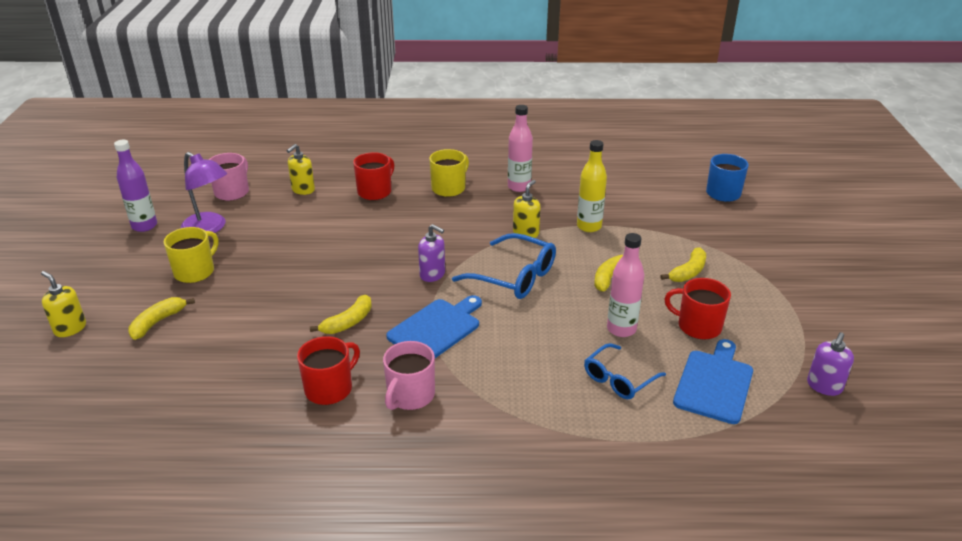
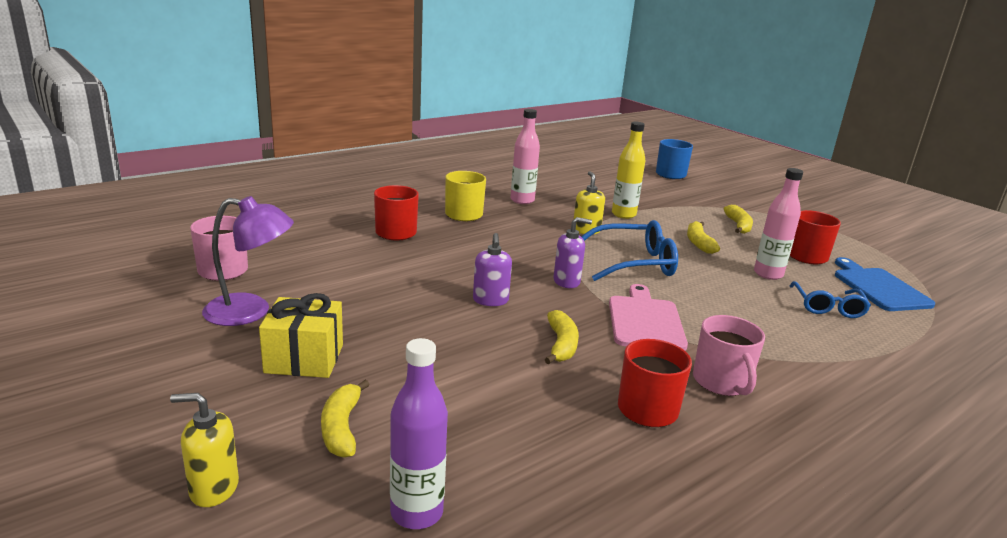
camera: 40 degrees left, 10 degrees down
(144, 226) = (146, 334): purple bottle -> purple bottle (416, 513)
(195, 271) = (304, 358): yellow mug -> yellow gift
(303, 190) = (312, 248): yellow soap dispenser -> none
(436, 328) = (645, 321): blue cutting board -> pink cutting board
(824, 386) = (926, 267): purple soap dispenser -> purple soap dispenser (490, 300)

